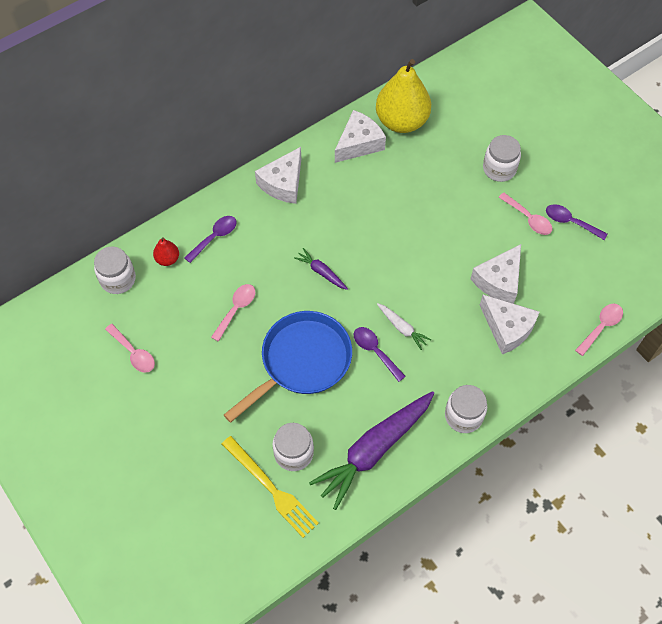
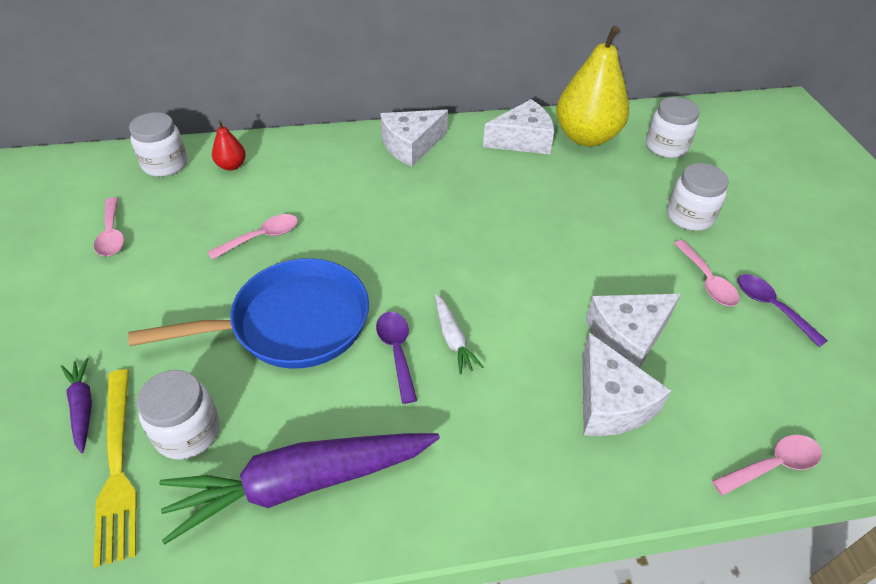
camera: 25 degrees right, 15 degrees down
(214, 237) = (298, 165): purple spoon -> none
(321, 272) = (391, 239): purple carrot -> purple carrot (82, 407)
(463, 416) = (471, 499): white jar -> white jar (666, 147)

